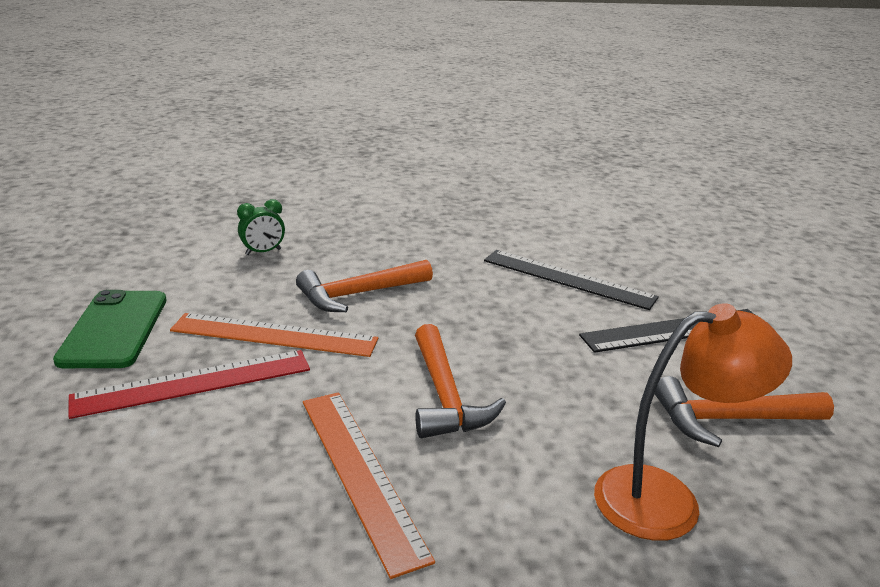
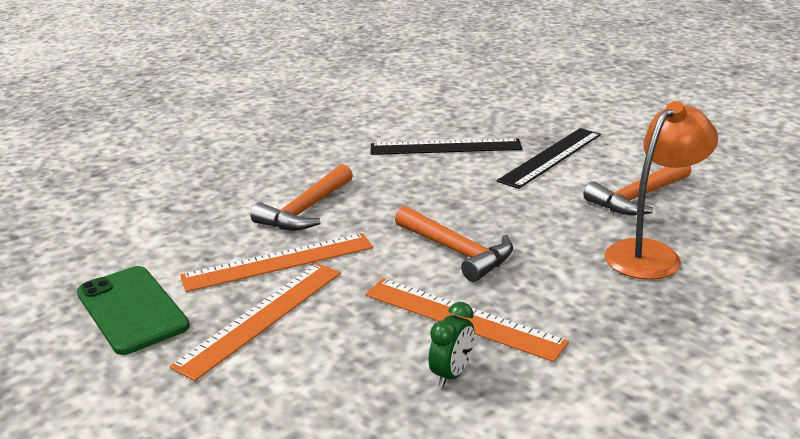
camera: 30 degrees left, 0 degrees up
(193, 383) = (262, 317): red ruler -> orange ruler
(263, 252) = (179, 207): green clock -> green clock (452, 374)

